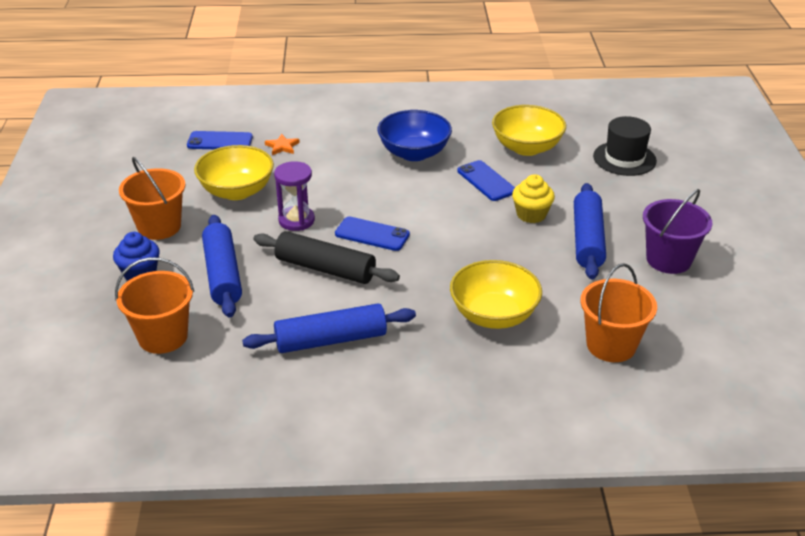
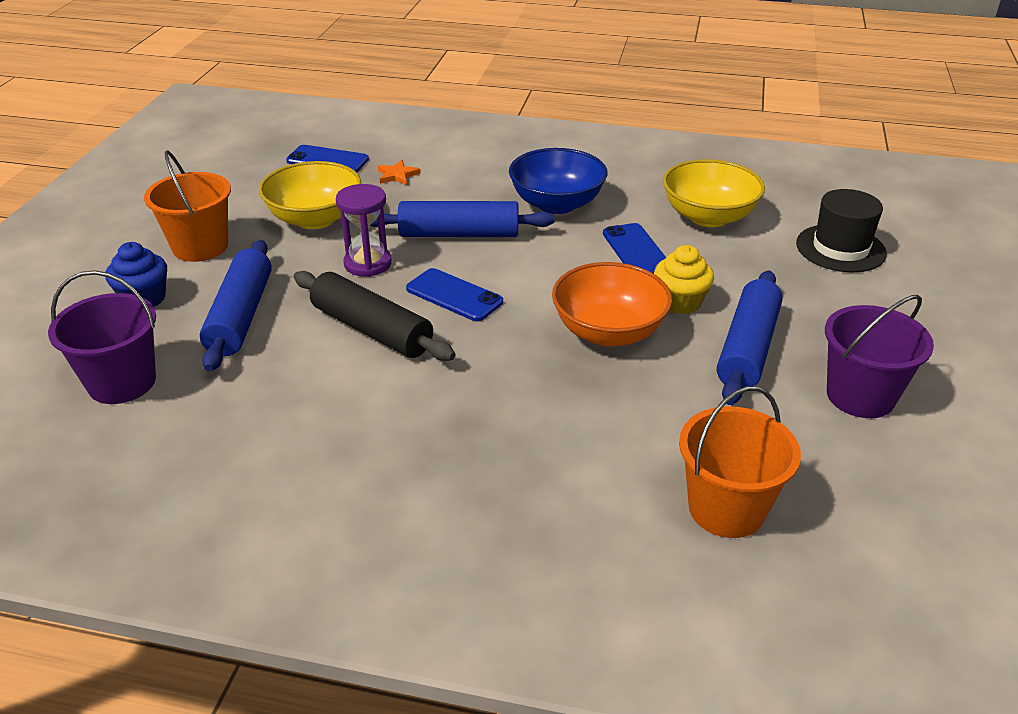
camera: 15 degrees right, 0 degrees up
(163, 337) = (122, 382): orange bucket -> purple bucket
(331, 340) = (329, 425): blue rolling pin -> blue rolling pin (459, 234)
(491, 243) = (608, 332): none -> orange bowl
(493, 315) = (569, 432): yellow bowl -> none

